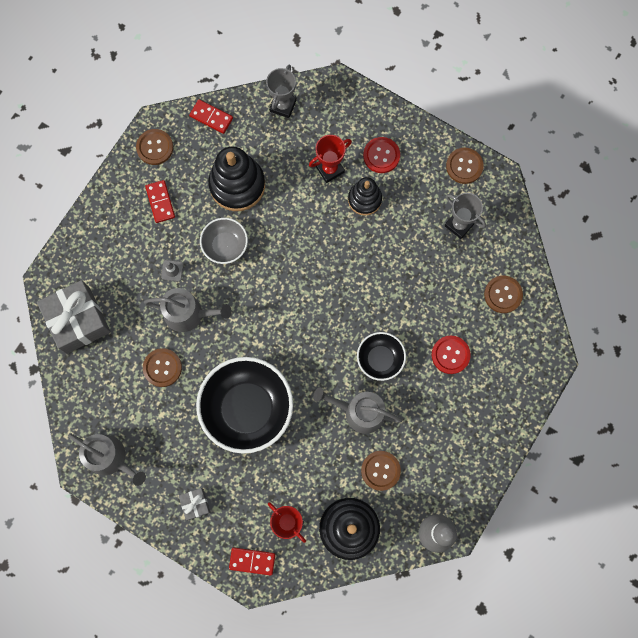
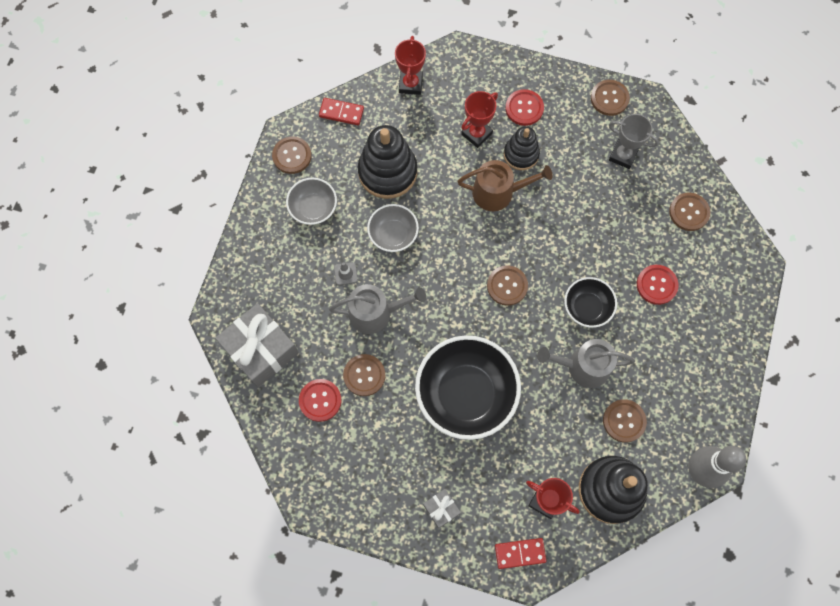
camera: 15 degrees left, 5 degrees down
(110, 458) = (336, 484): grey watering can -> none
(117, 380) = (320, 400): none -> red button
(160, 202) = (313, 208): red domino -> grey bowl
(283, 105) = (410, 84): grey trophy -> red trophy
(314, 320) = (507, 286): none -> brown button
(332, 230) = (498, 192): none -> brown watering can

